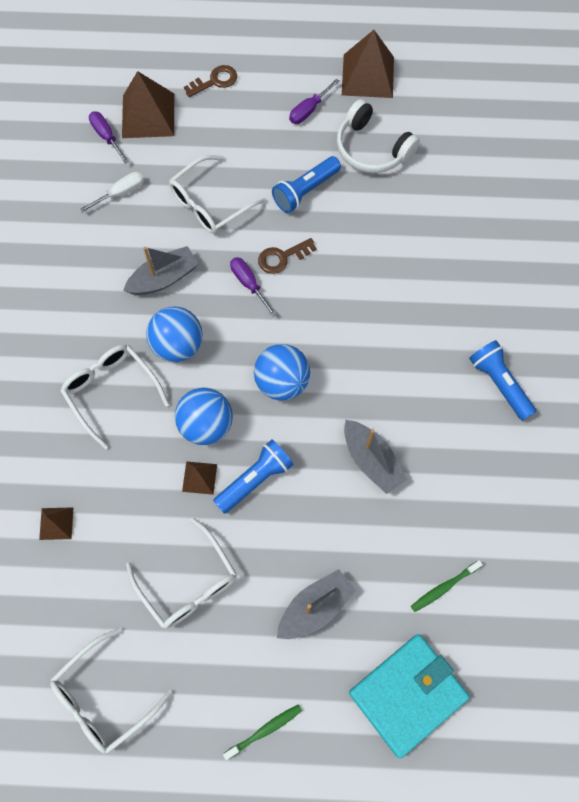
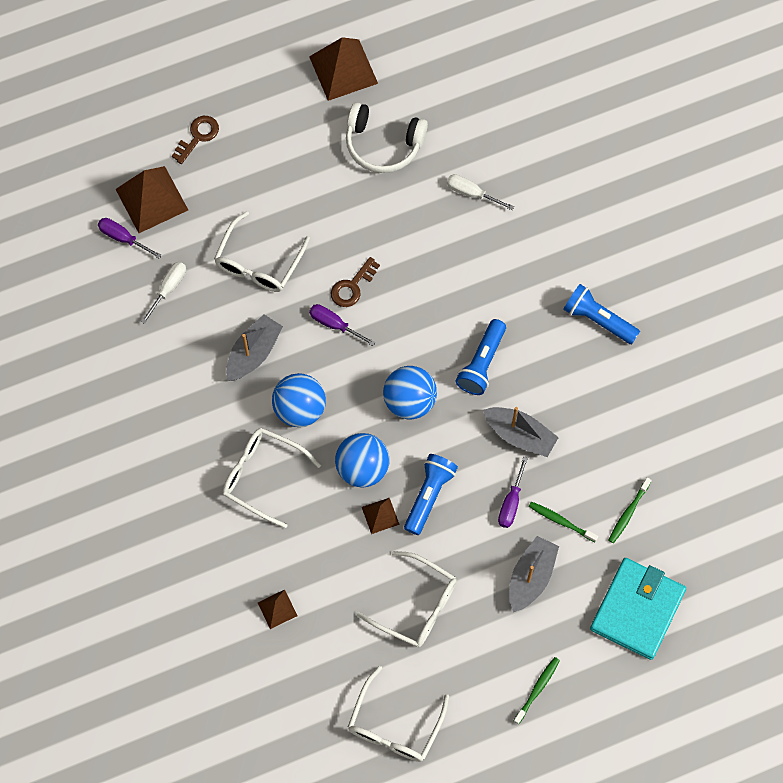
camera: 25 degrees left, 0 degrees up
(305, 191) = (341, 213): blue flashlight -> blue flashlight (482, 363)
(309, 110) = (304, 129): purple screwdriver -> purple screwdriver (511, 502)
(372, 564) = (561, 521): none -> green toothbrush
(431, 221) = (471, 193): none -> white screwdriver

